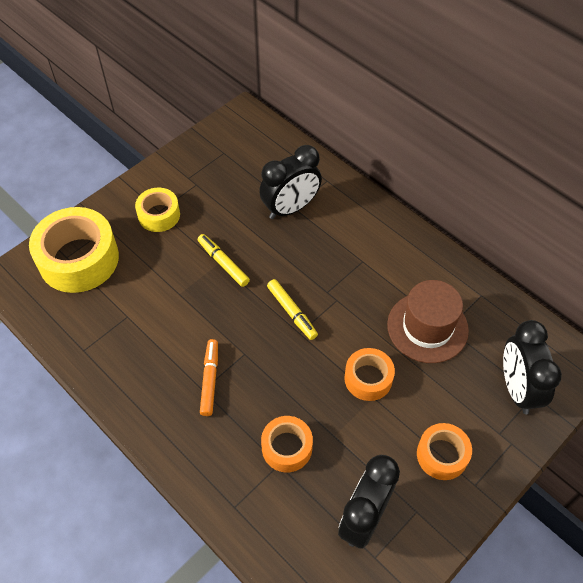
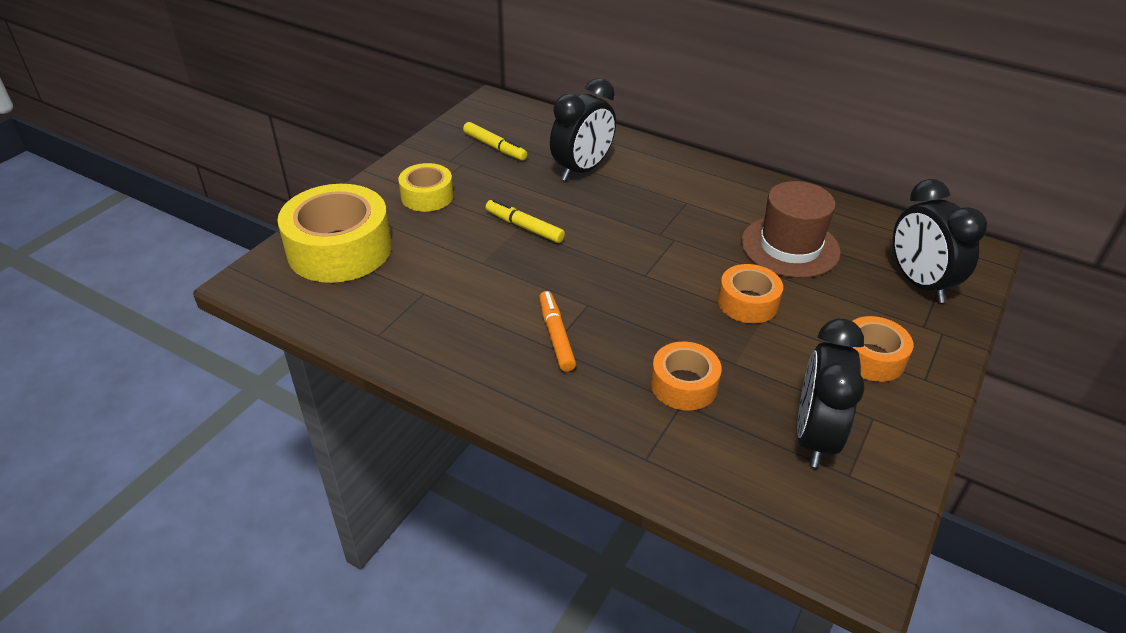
camera: 15 degrees left, 15 degrees down
(292, 312) = (627, 258): yellow marker -> yellow marker (495, 147)

